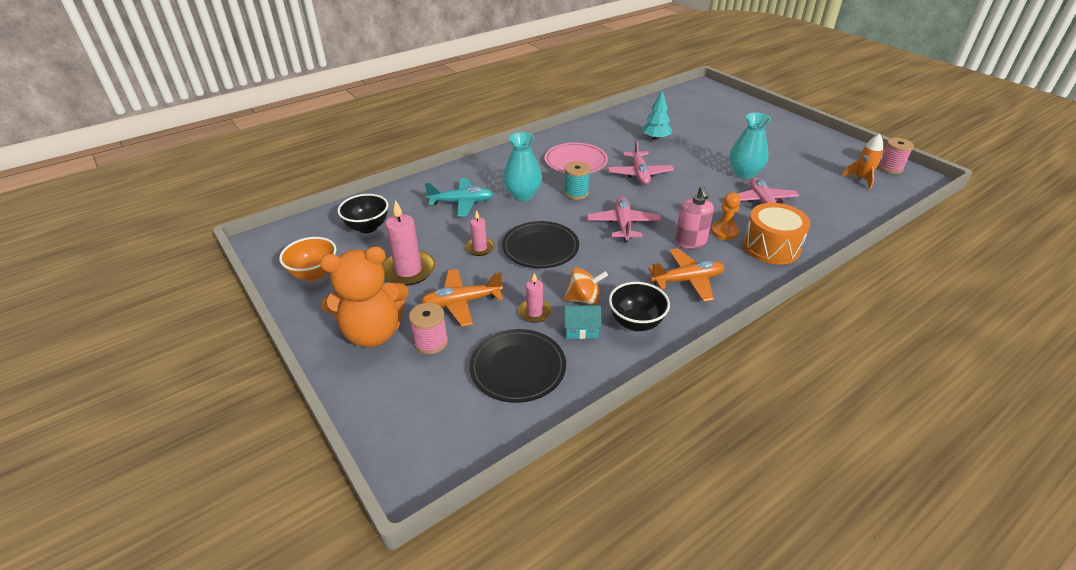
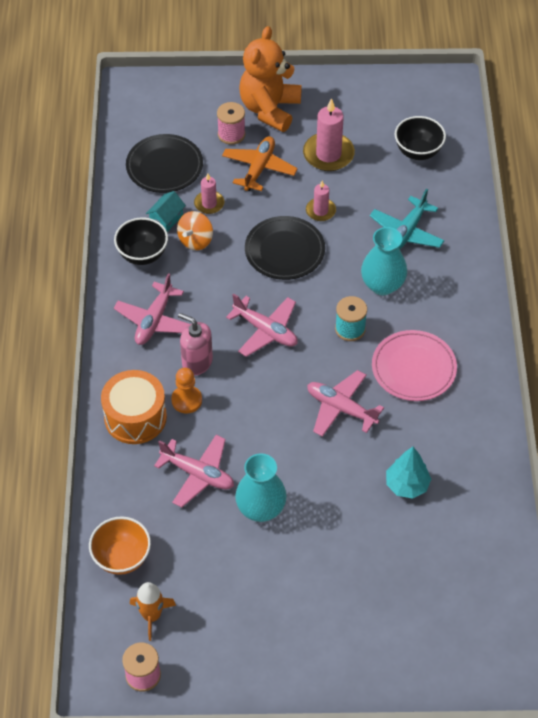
camera: 125 degrees right, 15 degrees up
(314, 274) = (372, 100): orange bowl -> orange bowl (122, 558)
(687, 280) = (154, 320): orange plane -> pink plane

